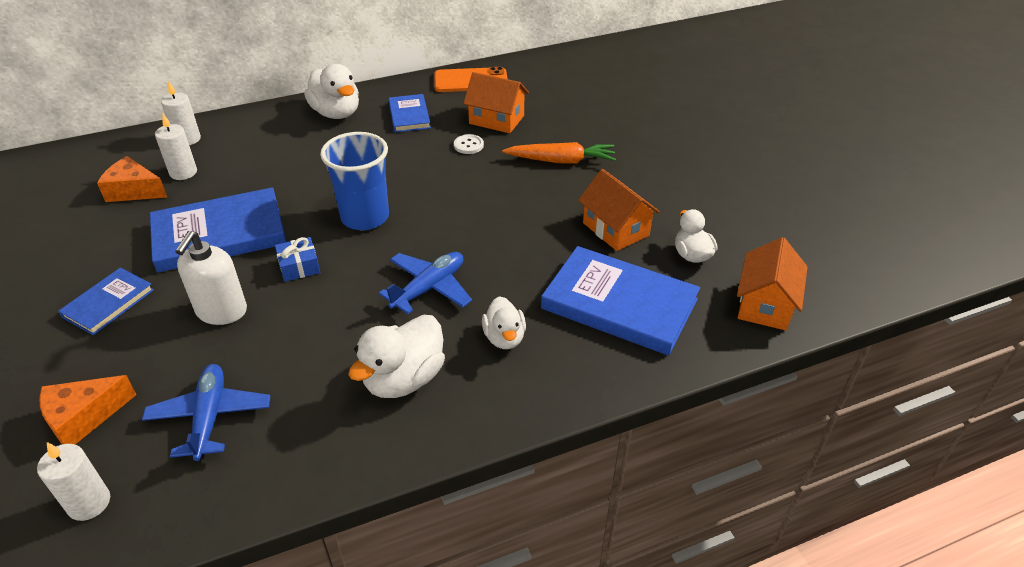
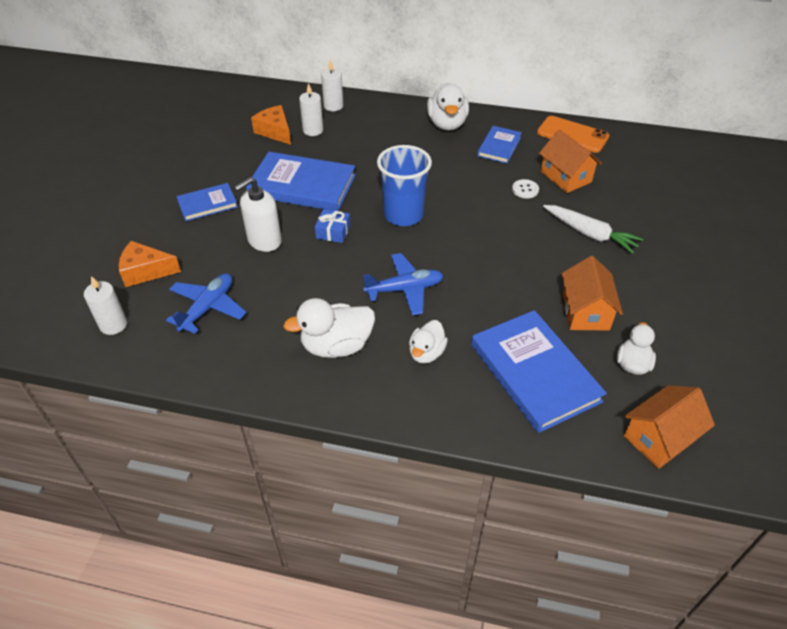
camera: 35 degrees right, 5 degrees up
(561, 161) = (590, 234): orange carrot -> white carrot

